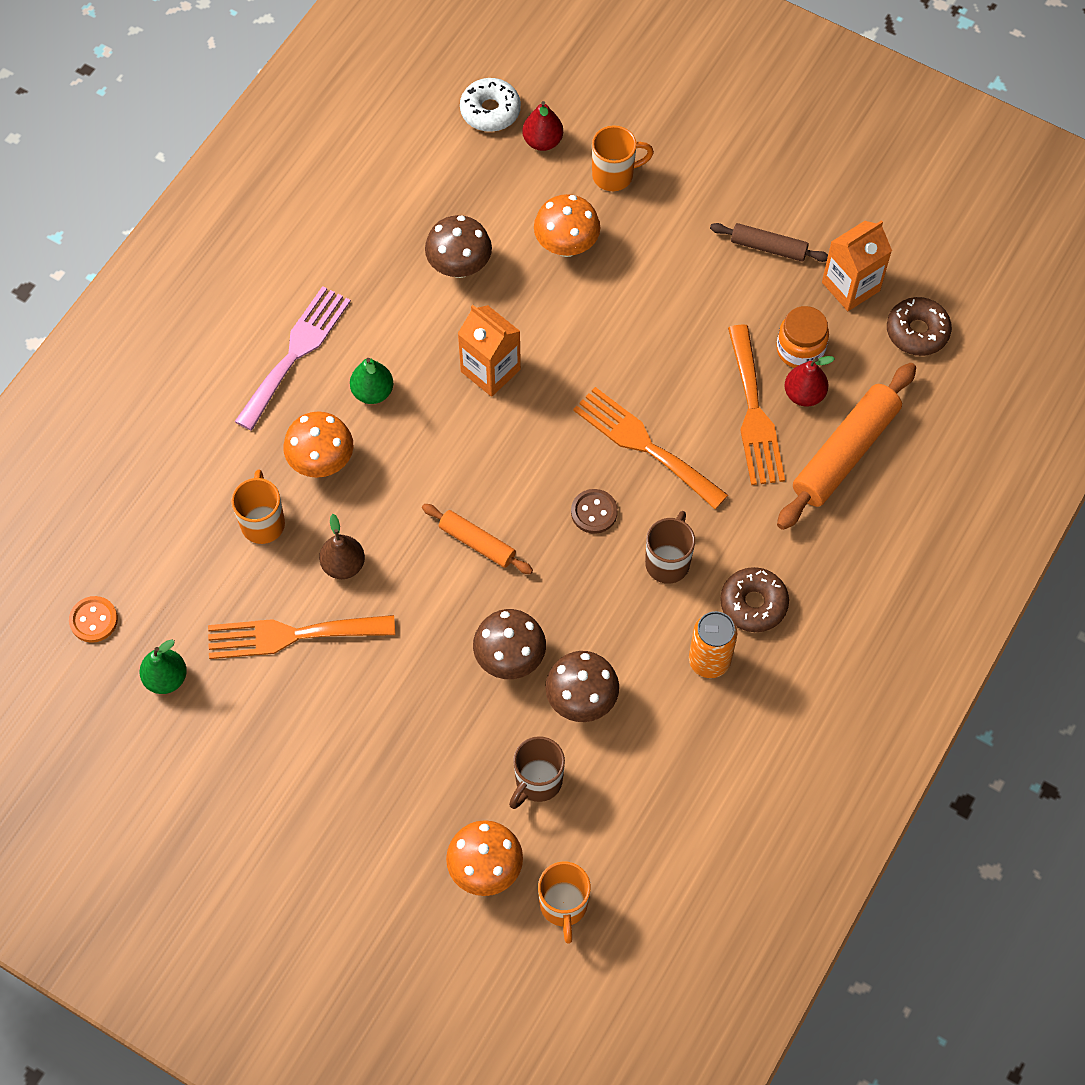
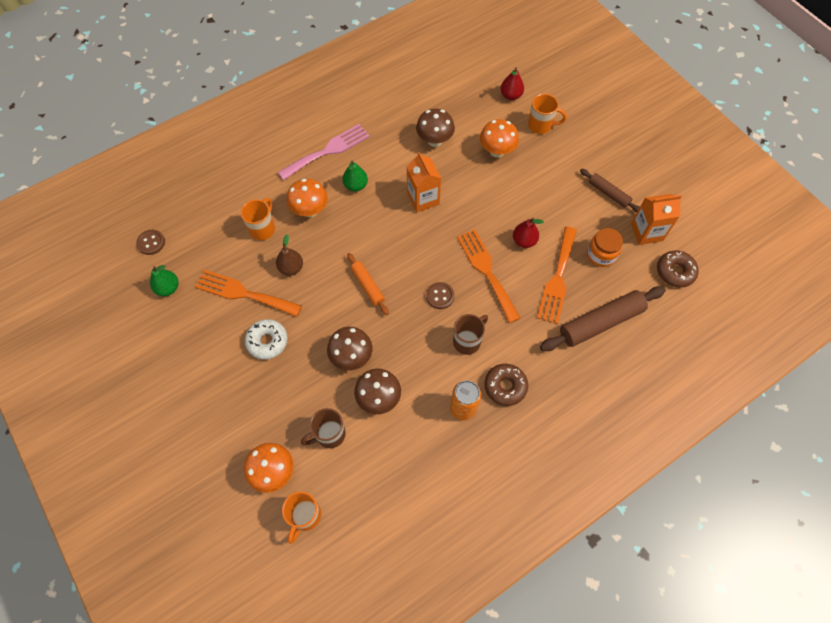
camera: 25 degrees right, 0 degrees up
(93, 620) = (151, 243): orange button -> brown button
(490, 111) = (491, 71): white donut -> white donut (267, 341)
(804, 394) = (591, 280): red pear -> red pear (524, 241)
(845, 452) = (600, 322): orange rolling pin -> brown rolling pin

